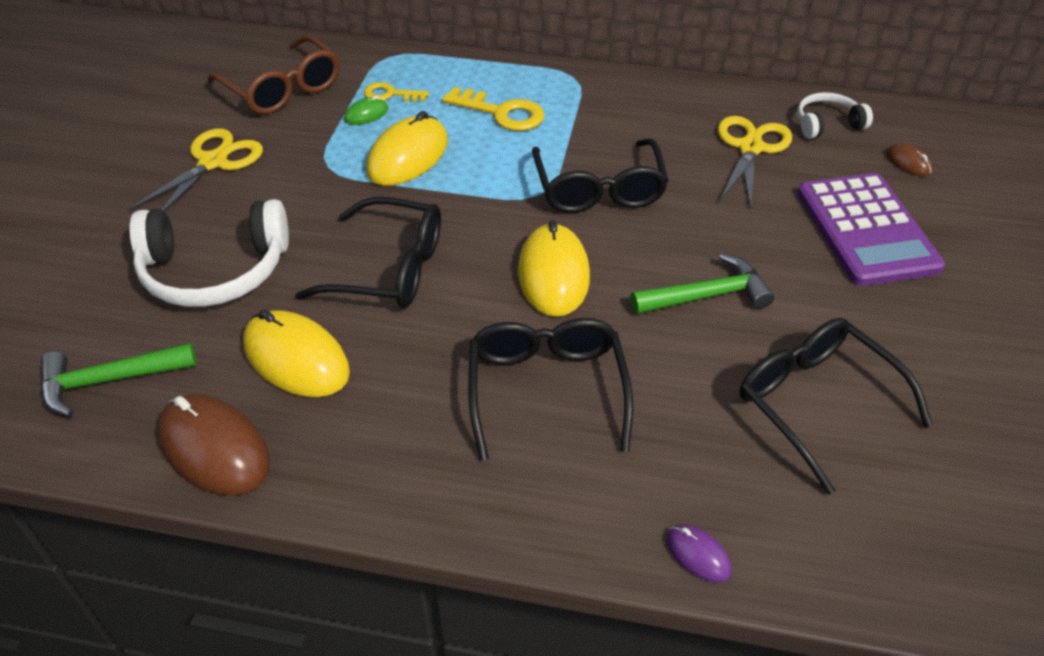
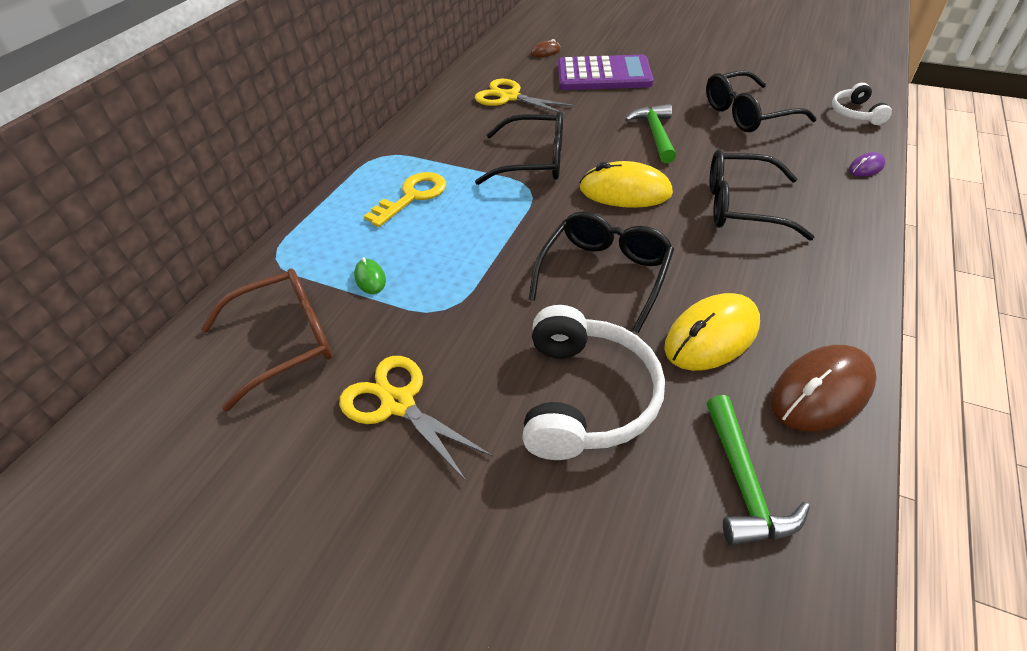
camera: 75 degrees left, 0 degrees up
(391, 94) = (345, 260): yellow key -> none
(408, 156) = (451, 255): yellow mouse -> none
(827, 124) = (496, 68): white headphones -> white headphones (855, 113)

